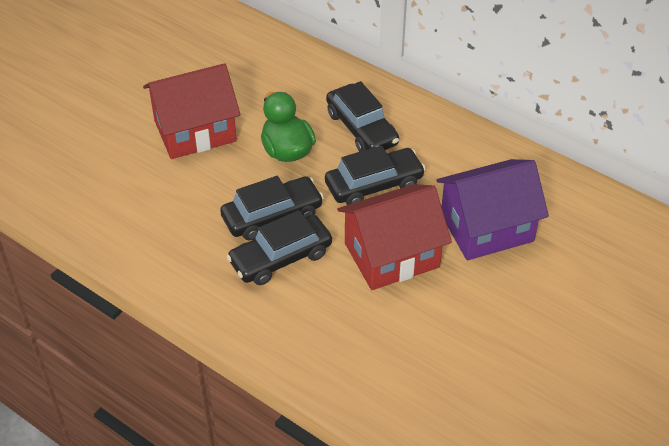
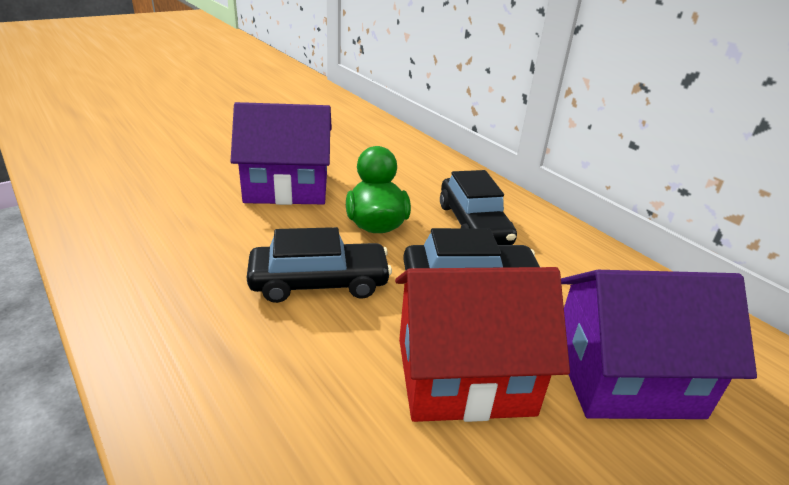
camera: 15 degrees right, 15 degrees down
(195, 131) = (287, 187): red house -> purple house
(280, 258) = (299, 335): black car -> none

